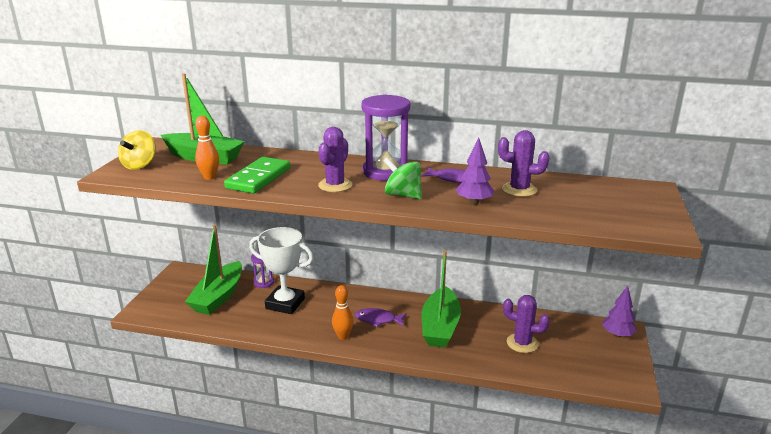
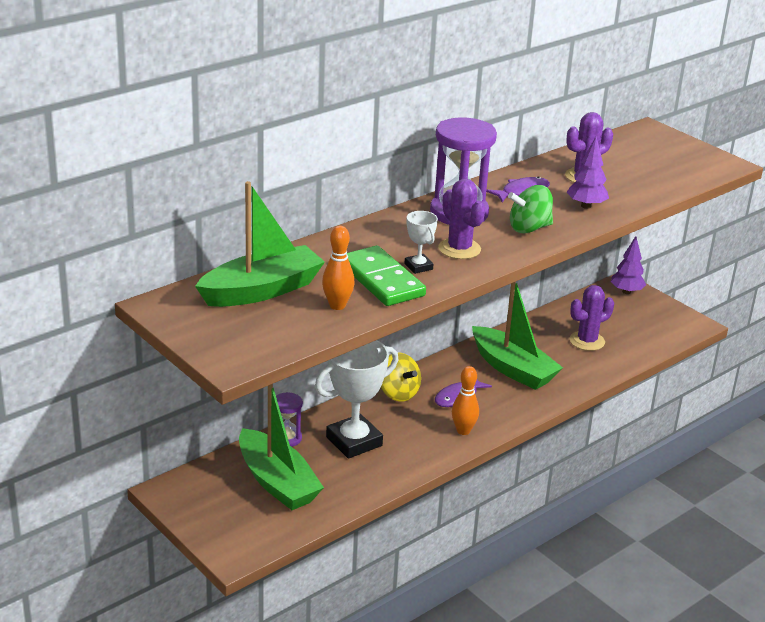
camera: 55 degrees left, 5 degrees up
(140, 165) = (228, 337): yellow spinning top -> yellow spinning top (398, 393)
(292, 182) = (418, 266): none -> white trophy

